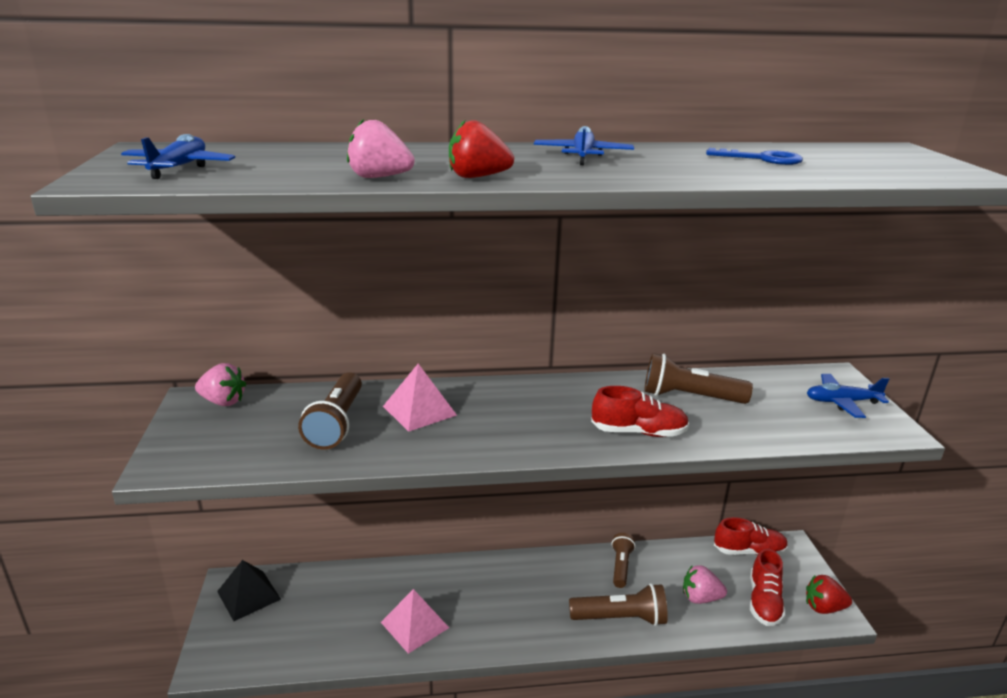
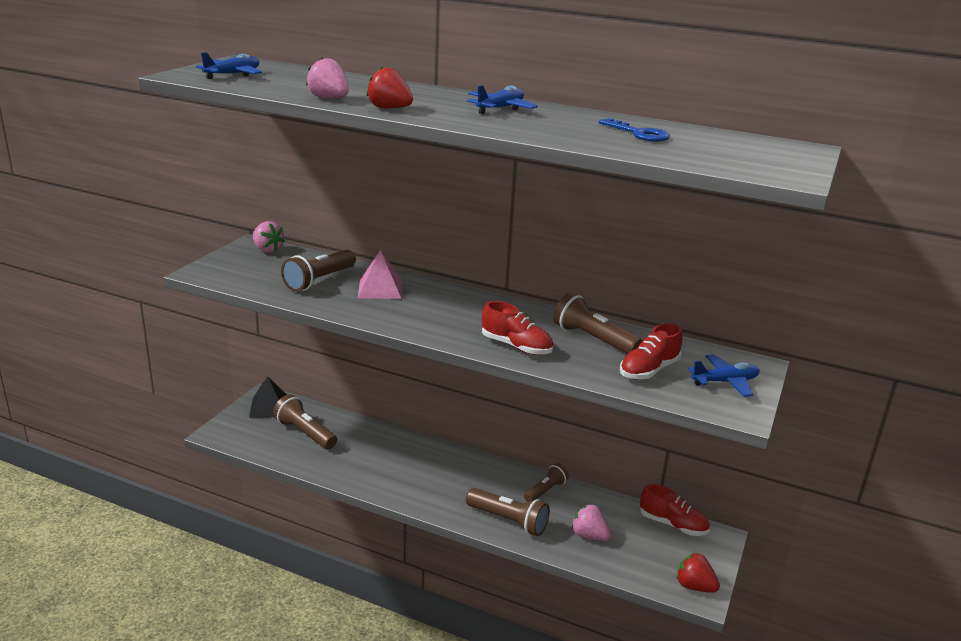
camera: 30 degrees right, 0 degrees up
(321, 612) = (305, 433): none -> brown flashlight
(415, 625) = (357, 464): pink pyramid -> none
(764, 601) = (643, 560): red shoe -> red shoe (649, 370)
(841, 402) = (725, 382): blue plane -> blue plane turned 135 degrees clockwise

